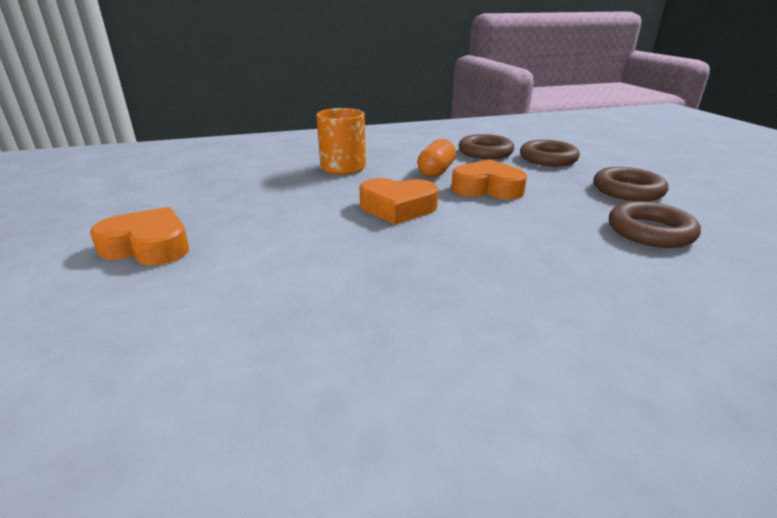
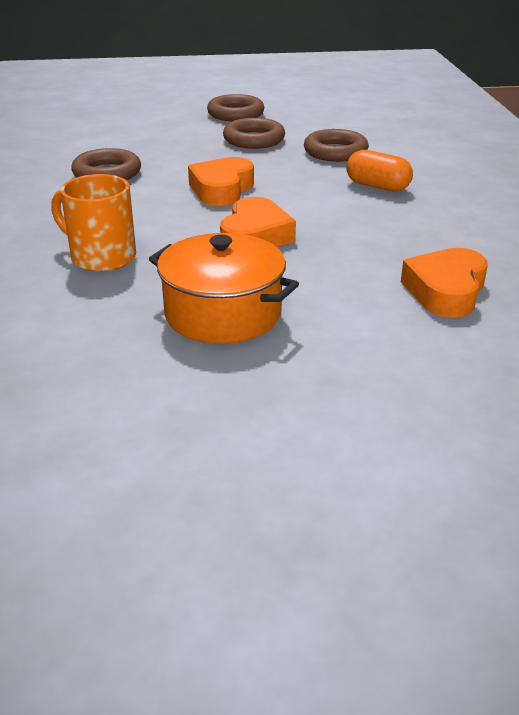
camera: 80 degrees left, 5 degrees up
(148, 246) = (316, 385): orange heart -> orange heart (445, 291)
(262, 208) = (223, 313): none -> orange pot
(436, 171) = (156, 206): orange capsule -> orange capsule (377, 186)
(548, 159) = (152, 150): brown ring -> brown ring (235, 114)

